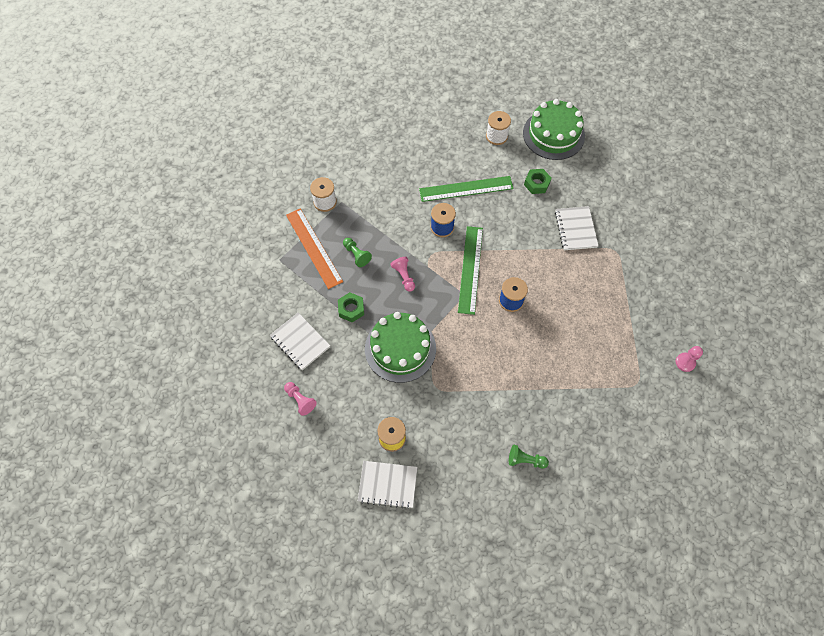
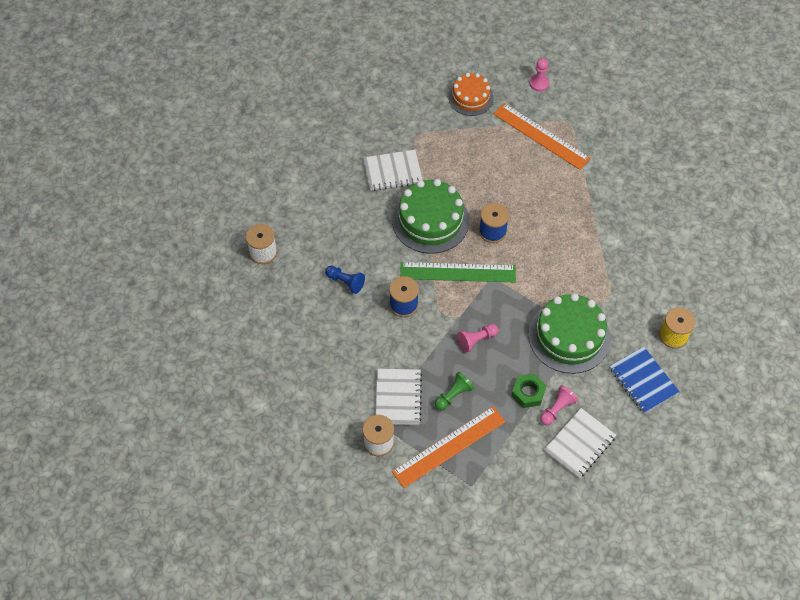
camera: 95 degrees left, 5 degrees down
(300, 400) = (651, 433): pink pawn -> pink pawn (557, 409)
(350, 402) = (643, 381): none -> blue notebook
(387, 485) = (723, 335): white notebook -> white notebook (398, 398)
(466, 189) = (345, 282): green ruler -> blue pawn
(525, 460) = (668, 215): green pawn -> none
(536, 184) = (333, 209): green nut -> none
(553, 134) = (258, 192): green cake -> green cake (430, 220)
(619, 355) = (541, 136): none -> orange ruler
(663, 299) = (470, 97): none -> orange cake

